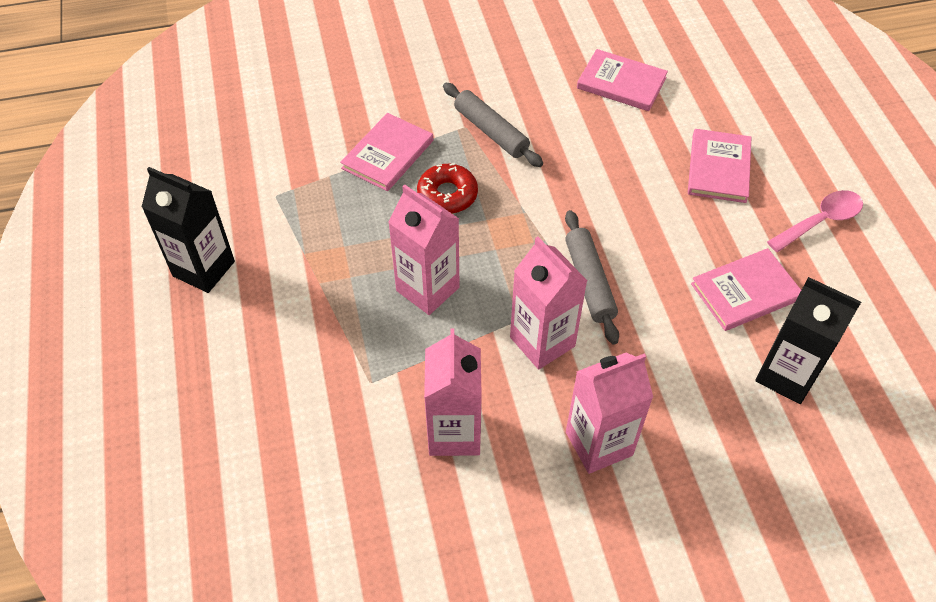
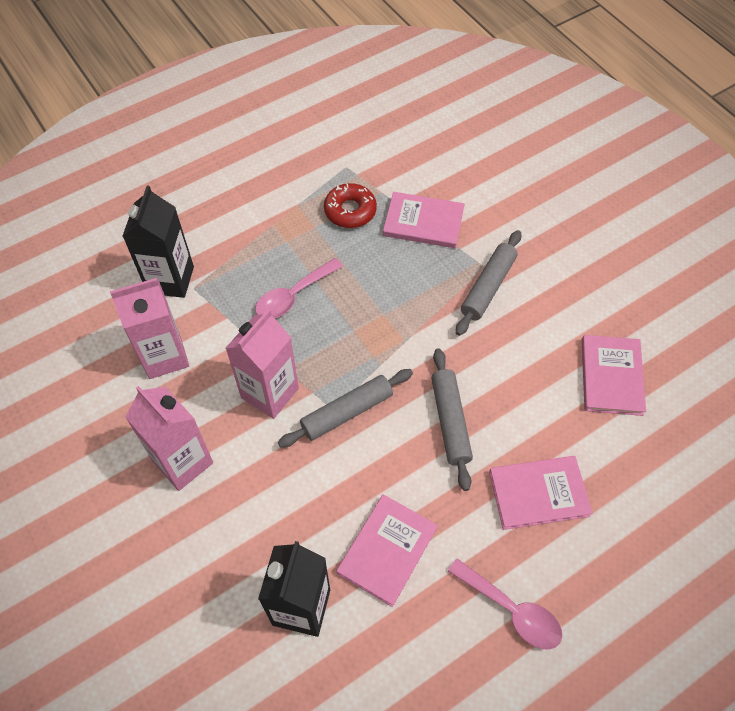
camera: 70 degrees right, 5 degrees up
(204, 269) = (259, 152): black carton -> black carton (170, 280)
(427, 289) = (293, 296): pink carton -> pink spoon
(447, 195) = (398, 278): red donut -> red donut (350, 211)
(627, 205) = (450, 421): none -> grey rolling pin
(745, 292) = (387, 550): pink book -> pink book turned 75 degrees clockwise

